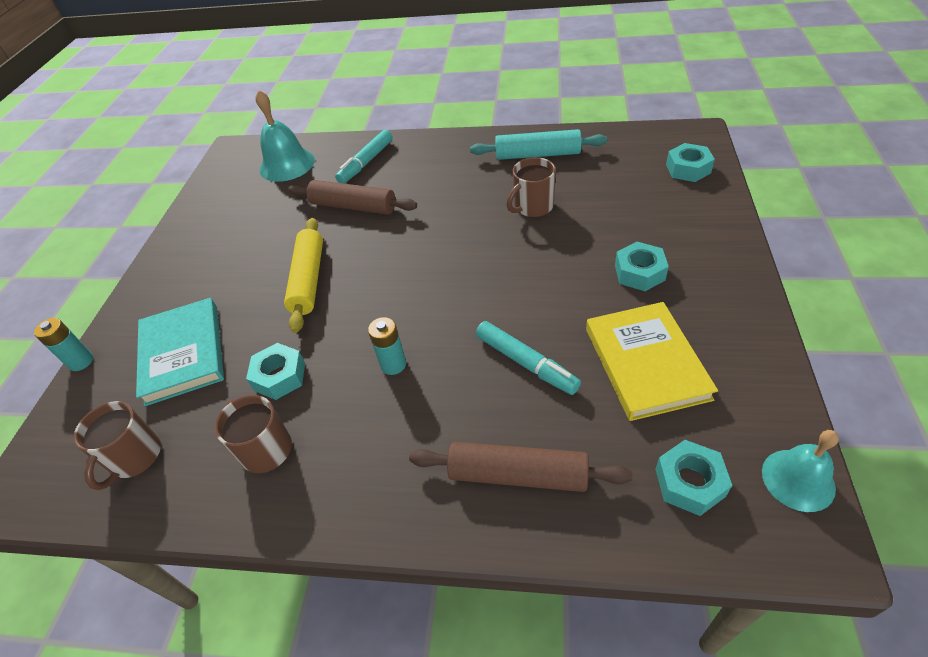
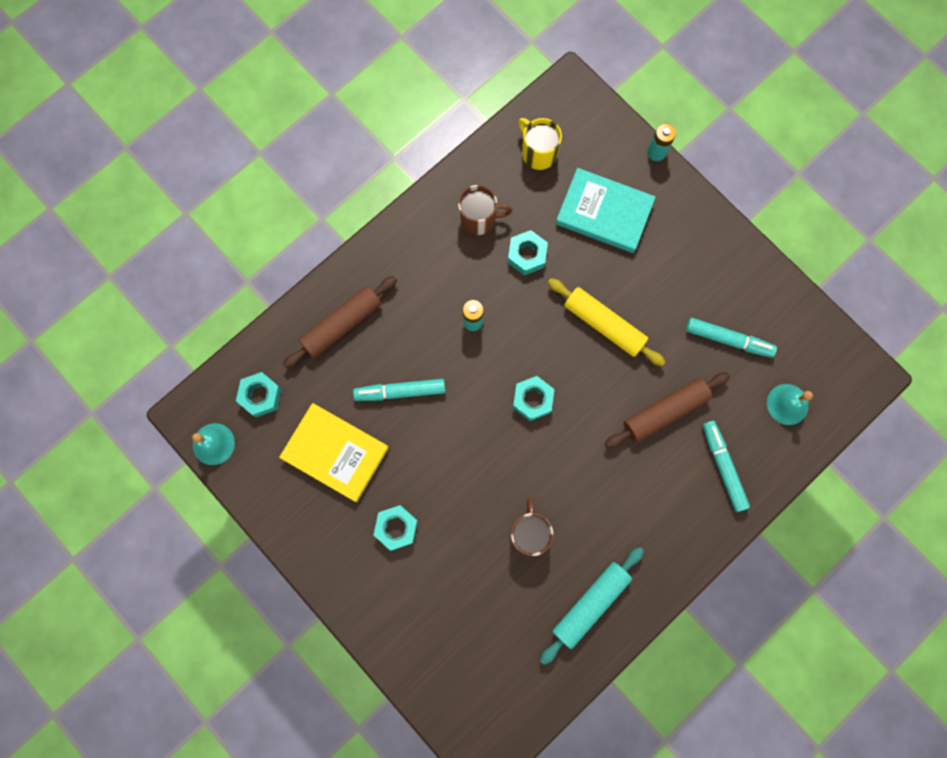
camera: 125 degrees right, 30 degrees up
(135, 457) = (538, 153): brown mug -> yellow mug
(258, 213) = (728, 339): none -> turquoise marker
(287, 164) = (787, 404): turquoise bell -> turquoise bell, size x0.66
(688, 169) = (453, 688): turquoise nut -> turquoise nut (532, 399)

